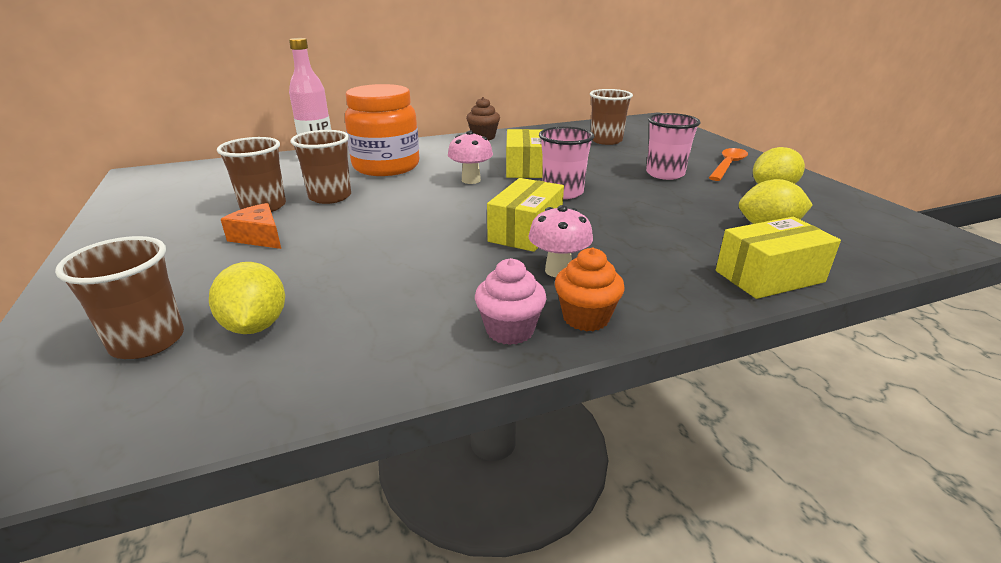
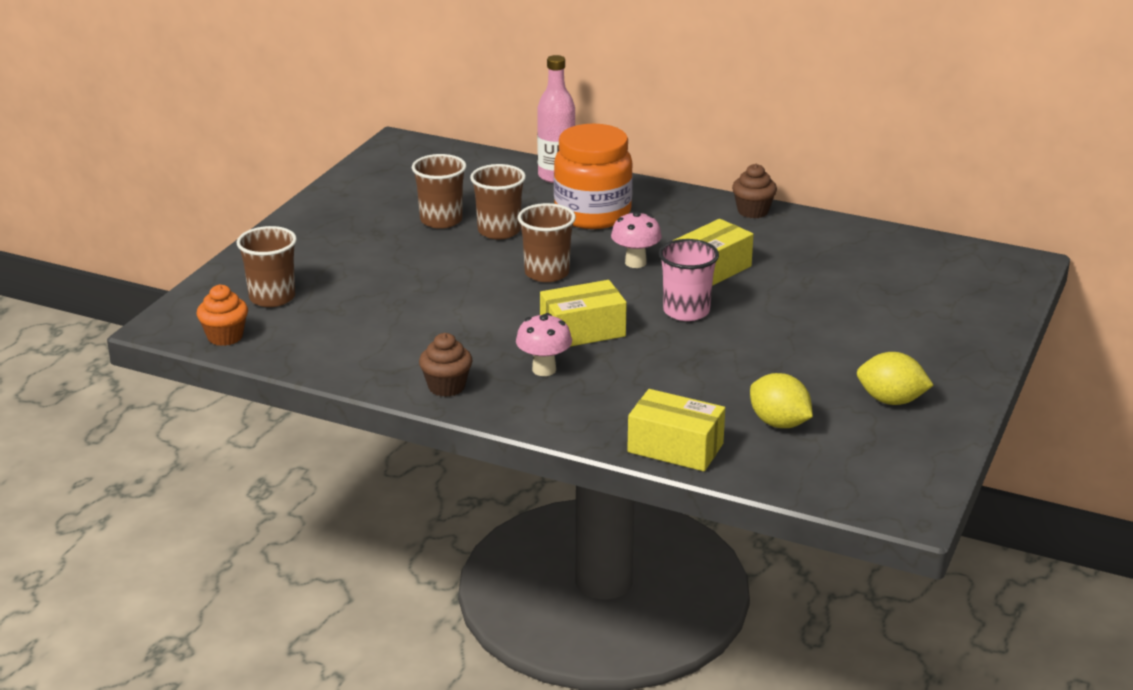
camera: 45 degrees right, 0 degrees up
(255, 325) = (328, 315): yellow lemon -> none
(259, 237) = (404, 249): orange cheese -> none
(510, 330) = (446, 387): pink cupcake -> brown cupcake
(586, 318) = (500, 404): orange cupcake -> orange cupcake (225, 337)
(606, 140) = (875, 271): brown cup -> brown cup (547, 273)
(665, 174) = (829, 337): pink cup -> none
(728, 165) = (923, 359): orange spoon -> none

